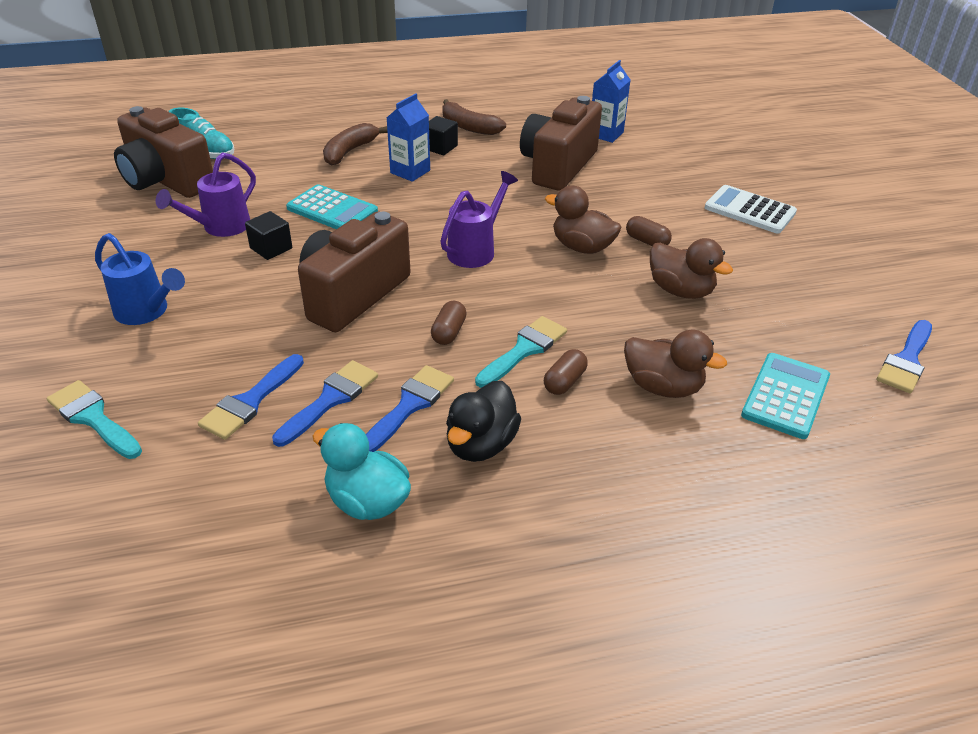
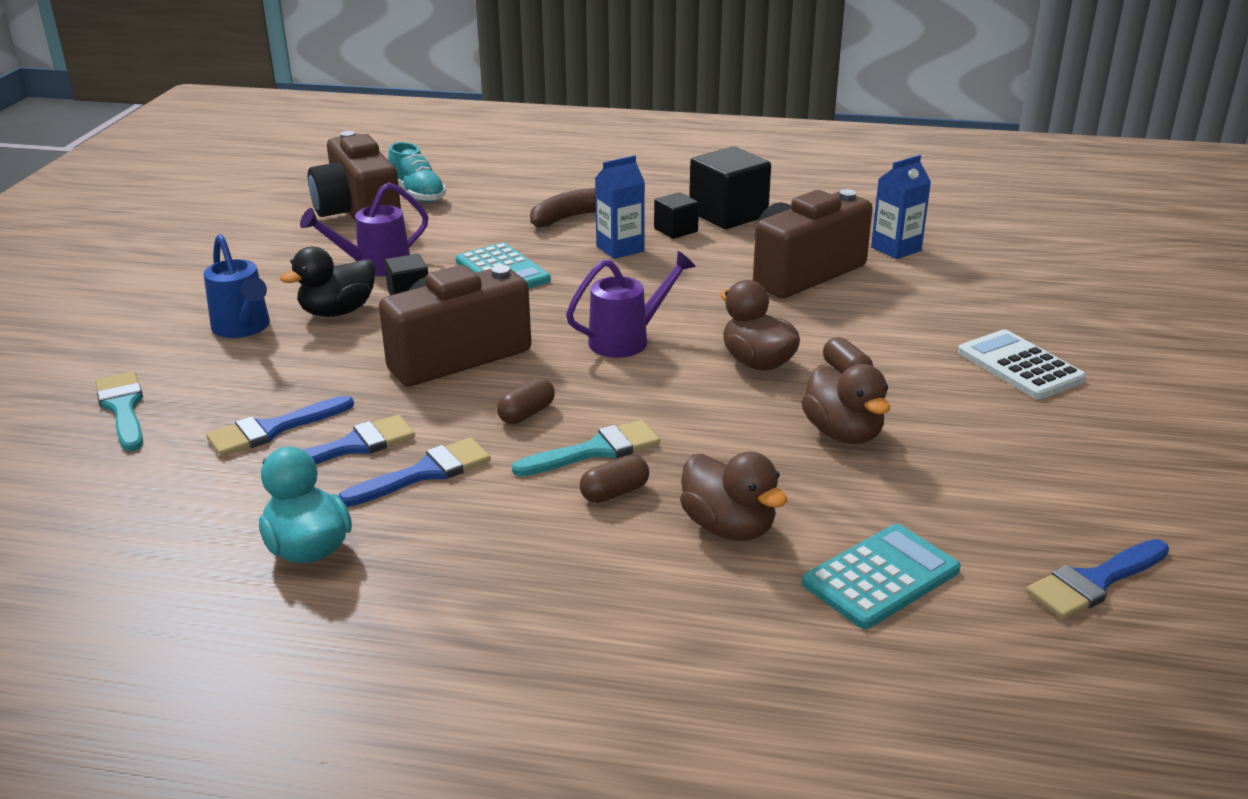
camera: 25 degrees right, 10 degrees down
(468, 127) = (728, 214): brown banana -> black cube
(481, 444) = (468, 529): black duck -> black duck (338, 312)

